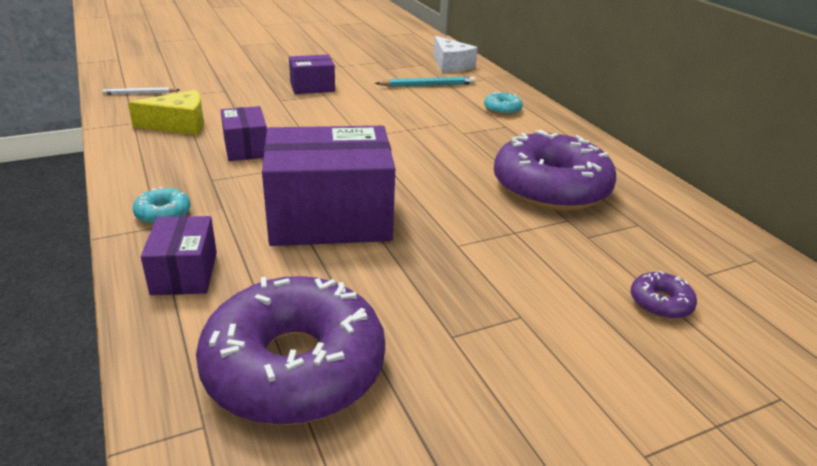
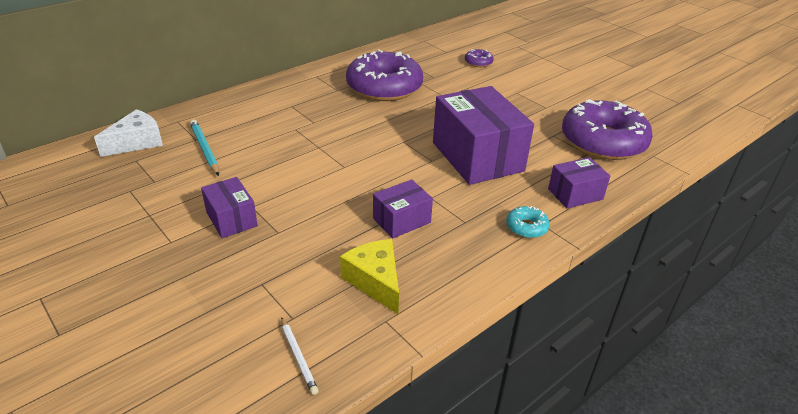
camera: 105 degrees left, 5 degrees up
(502, 109) = (256, 108): turquoise donut -> none

